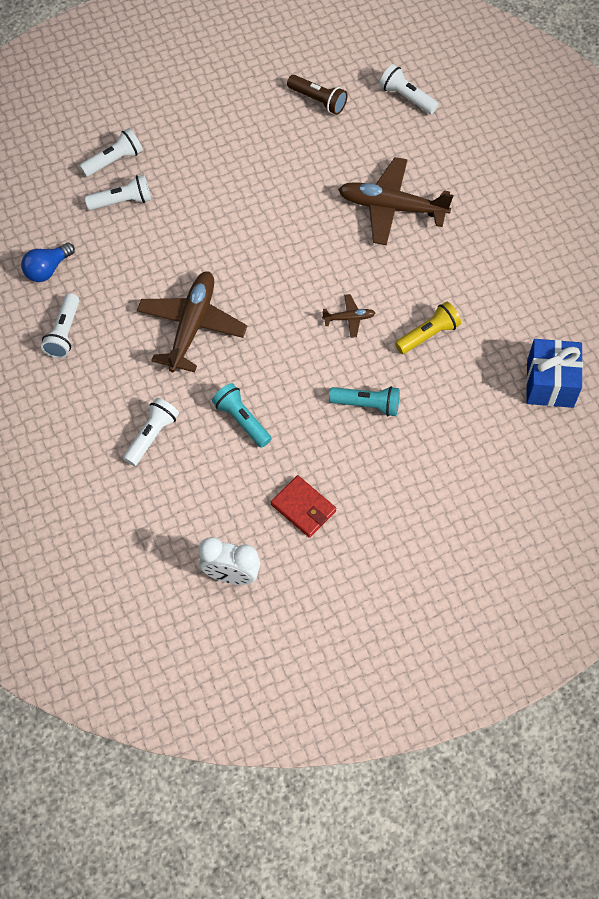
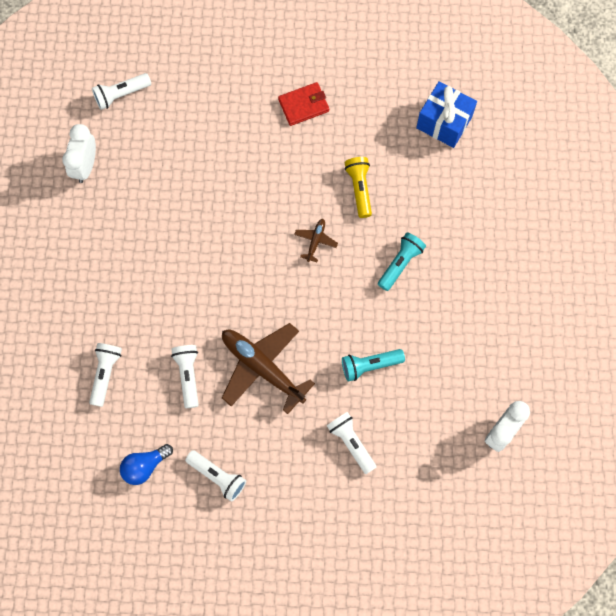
camera: 65 degrees left, 10 degrees up
(47, 269) = (145, 466): blue light bulb -> blue light bulb turned 75 degrees clockwise
(114, 160) = (57, 363): white flashlight -> white flashlight (188, 375)
(303, 508) = (468, 352): red wallet -> red wallet (303, 105)
(318, 100) = (85, 166): brown flashlight -> white clock
(391, 207) = (226, 159): brown plane -> none

